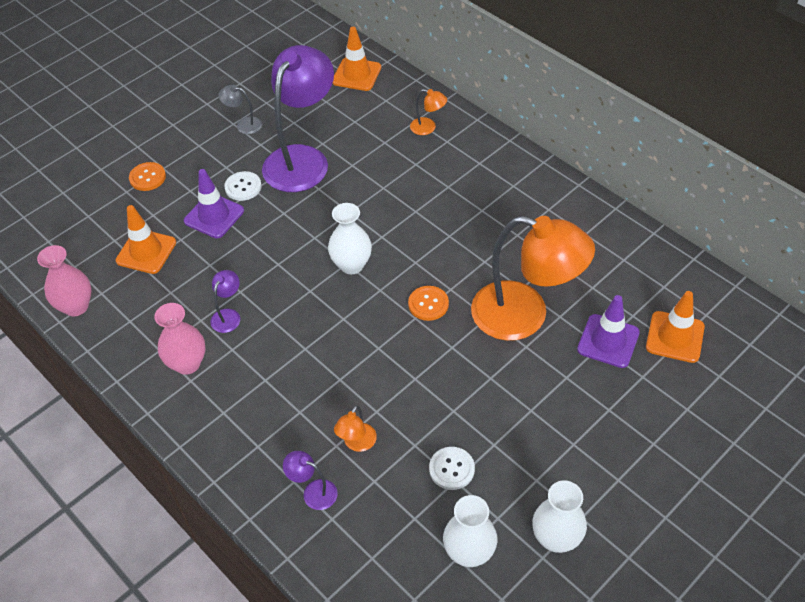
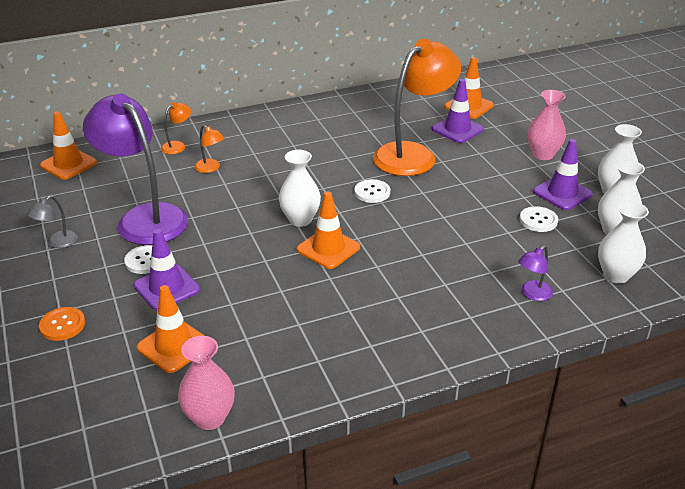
camera: 70 degrees left, 15 degrees down
(187, 363) = (348, 343): pink vase -> pink vase (543, 154)
(228, 315) = (306, 304): purple lamp -> none
(315, 302) = (328, 248): none -> orange traffic cone
(357, 443) = (494, 260): orange lamp -> orange lamp (210, 168)
(380, 567) = (616, 275): none -> white vase
(428, 304) = (372, 192): orange button -> white button
(523, 482) = (562, 193): none -> purple traffic cone

